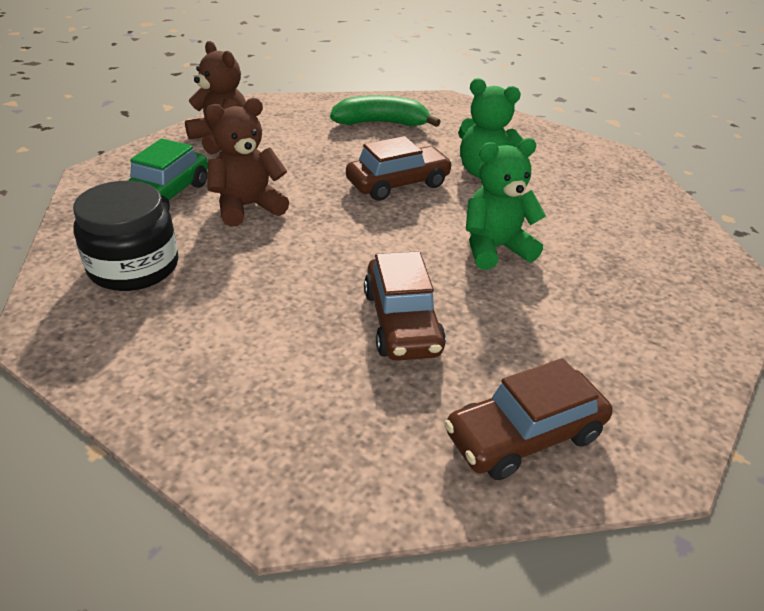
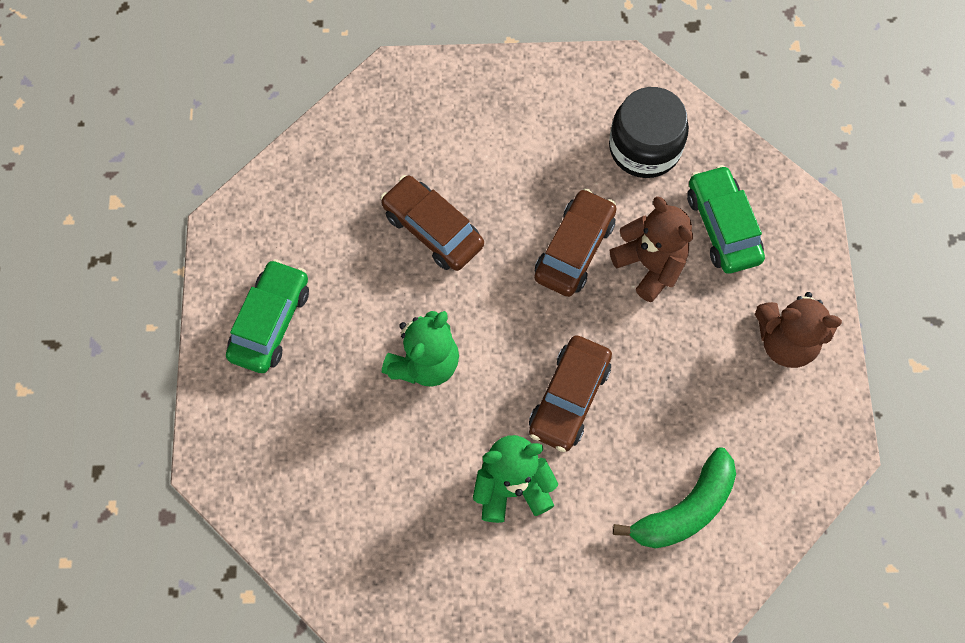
camera: 145 degrees right, 30 degrees up
(247, 207) = (650, 265): brown teddy bear -> brown teddy bear turned 60 degrees counterclockwise
(524, 435) = (305, 194): brown car -> brown car (574, 249)
(635, 344) = (270, 322): none -> green car

